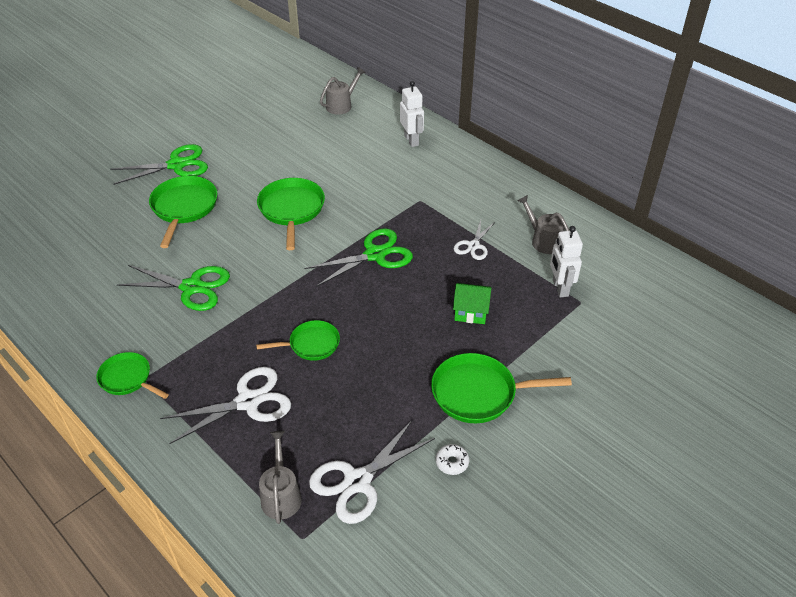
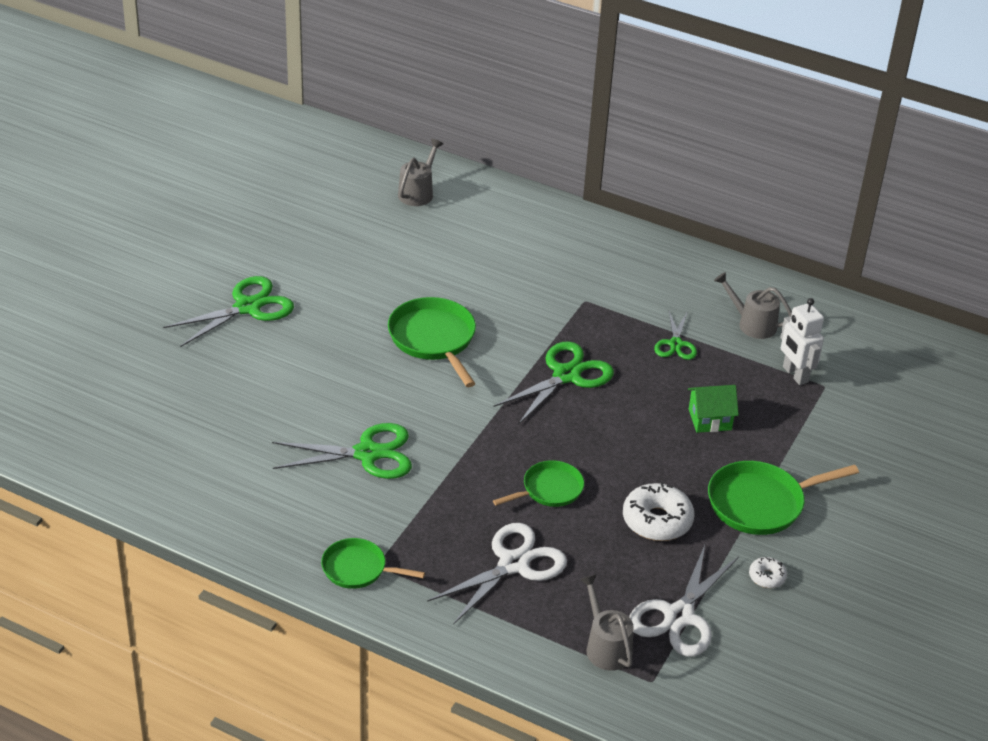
camera: 20 degrees left, 5 degrees down
(184, 208) = (294, 360): green pan -> none
(383, 390) = (657, 521): none -> white donut
(411, 140) = (534, 226): white robot -> none
(473, 246) = (675, 344): white scissors -> green scissors

